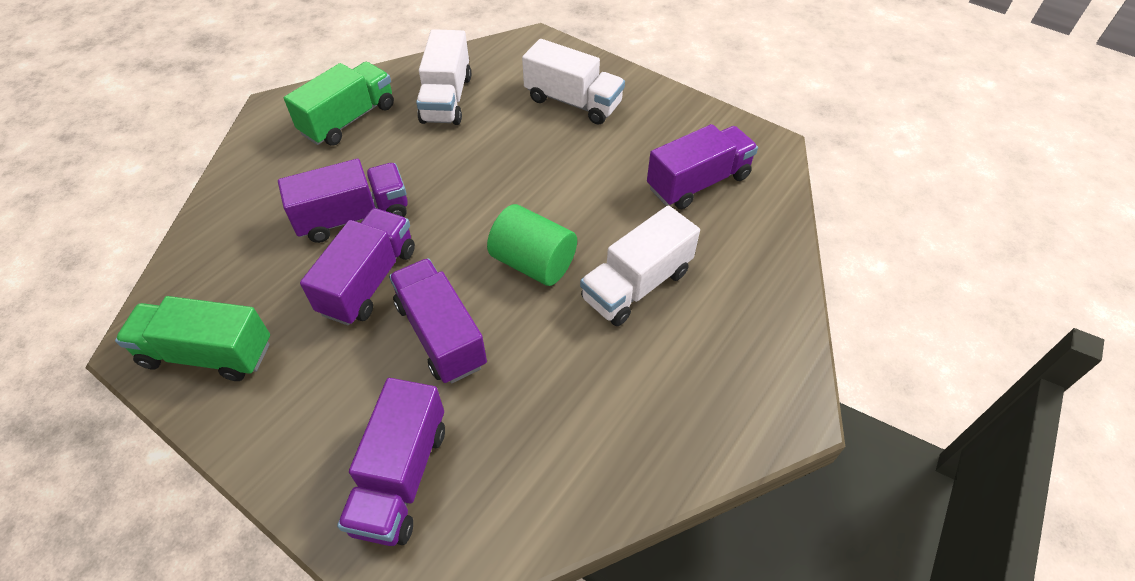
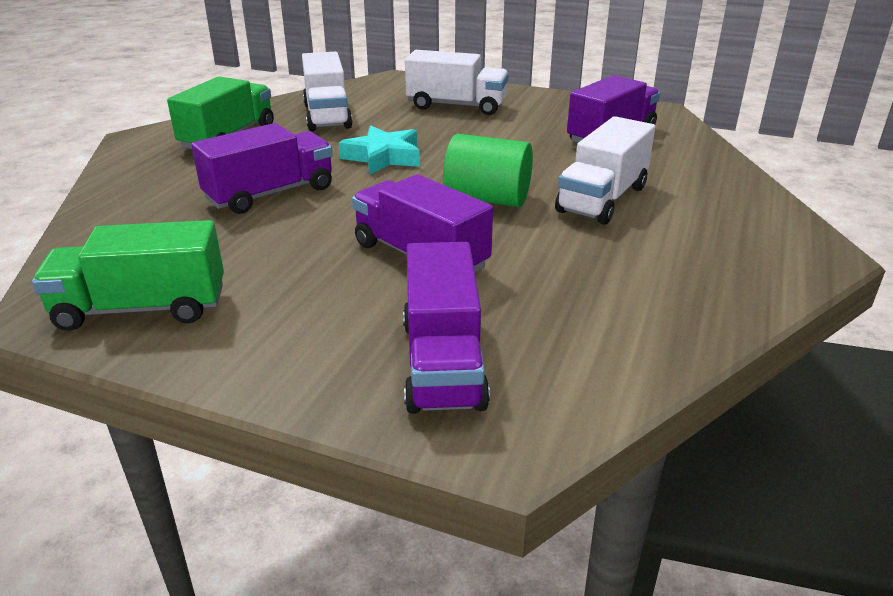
camera: 15 degrees left, 20 degrees down
(369, 281) = (314, 232): purple truck -> none
(470, 178) = (383, 157): none -> turquoise star

